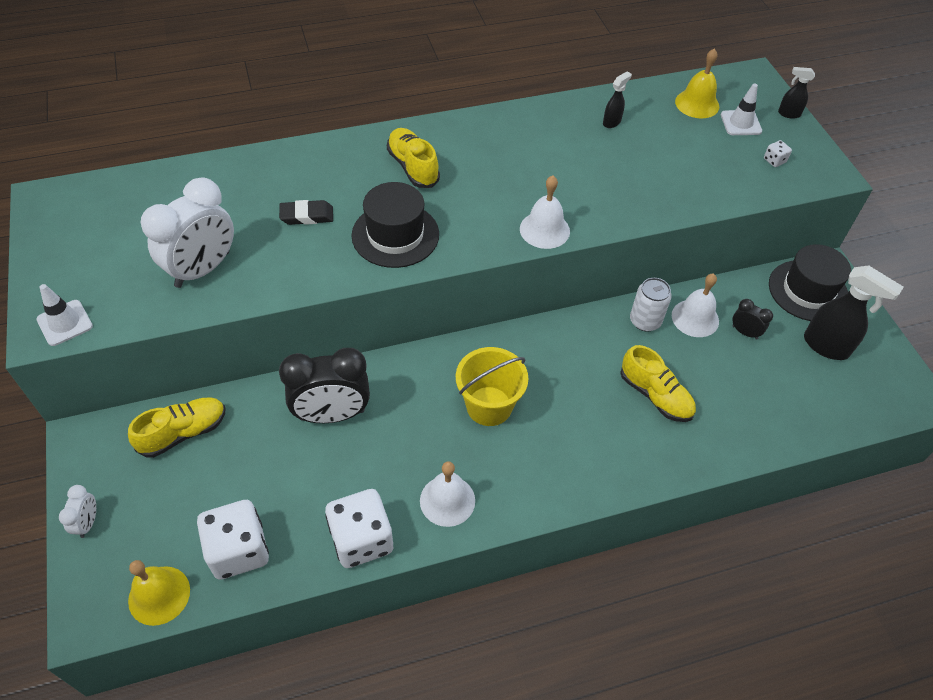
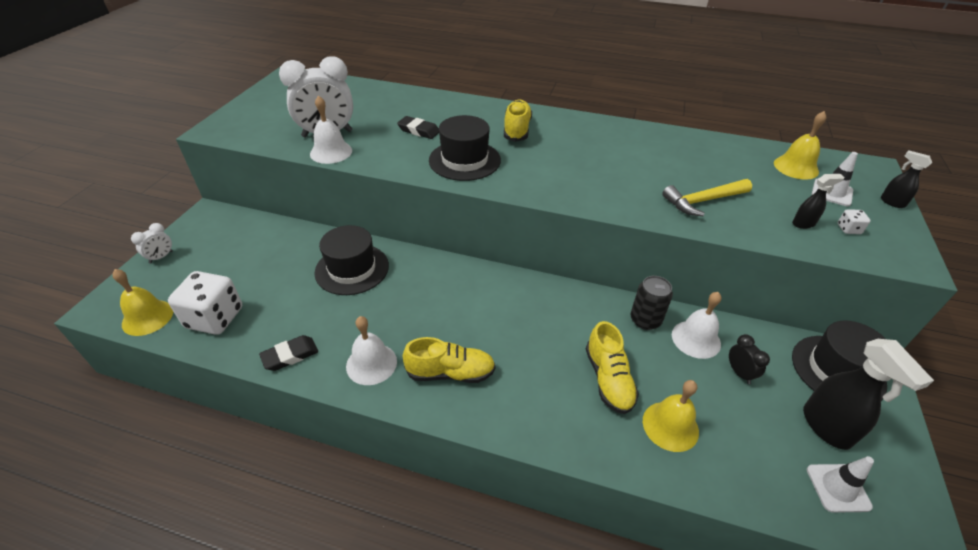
camera: 35 degrees right, 10 degrees down
(65, 323) = (227, 130): white traffic cone -> white traffic cone (838, 488)
(183, 433) = (259, 236): yellow shoe -> yellow shoe (450, 373)
(332, 414) = (352, 269): black clock -> black hat
(361, 540) = (290, 355): white dice -> black eraser
(489, 406) = (462, 317): yellow bucket -> none
(544, 230) = (580, 197): white bell -> white bell (331, 152)
(612, 122) = (702, 154): black spray bottle -> black spray bottle (803, 224)
(645, 321) = (645, 320): white can -> black can
(649, 182) = (703, 201): none -> yellow hammer
(726, 409) = (670, 426): none -> yellow bell

